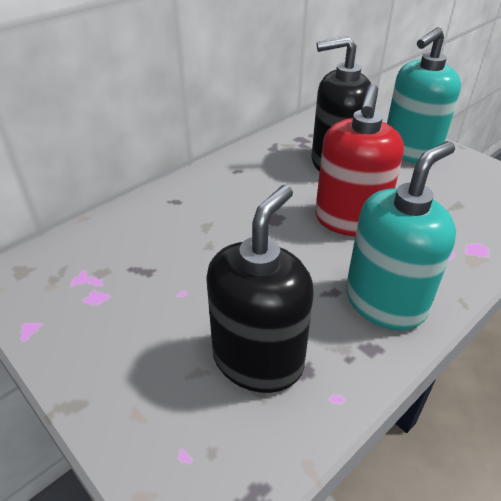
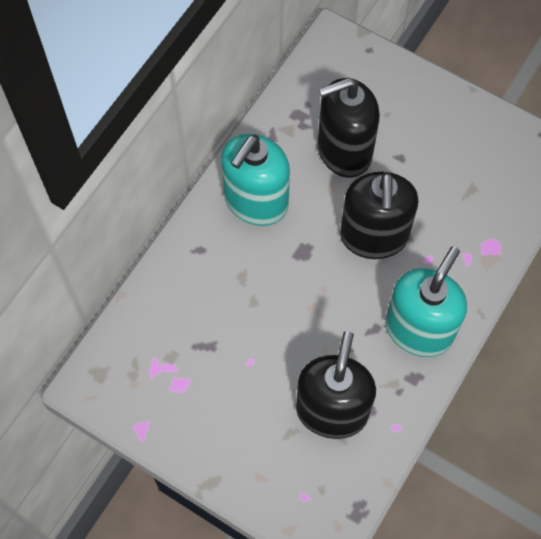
camera: 15 degrees left, 25 degrees up
(349, 220) = (373, 236): red soap dispenser -> black soap dispenser
(410, 151) = (419, 110): turquoise soap dispenser -> turquoise soap dispenser (256, 202)

